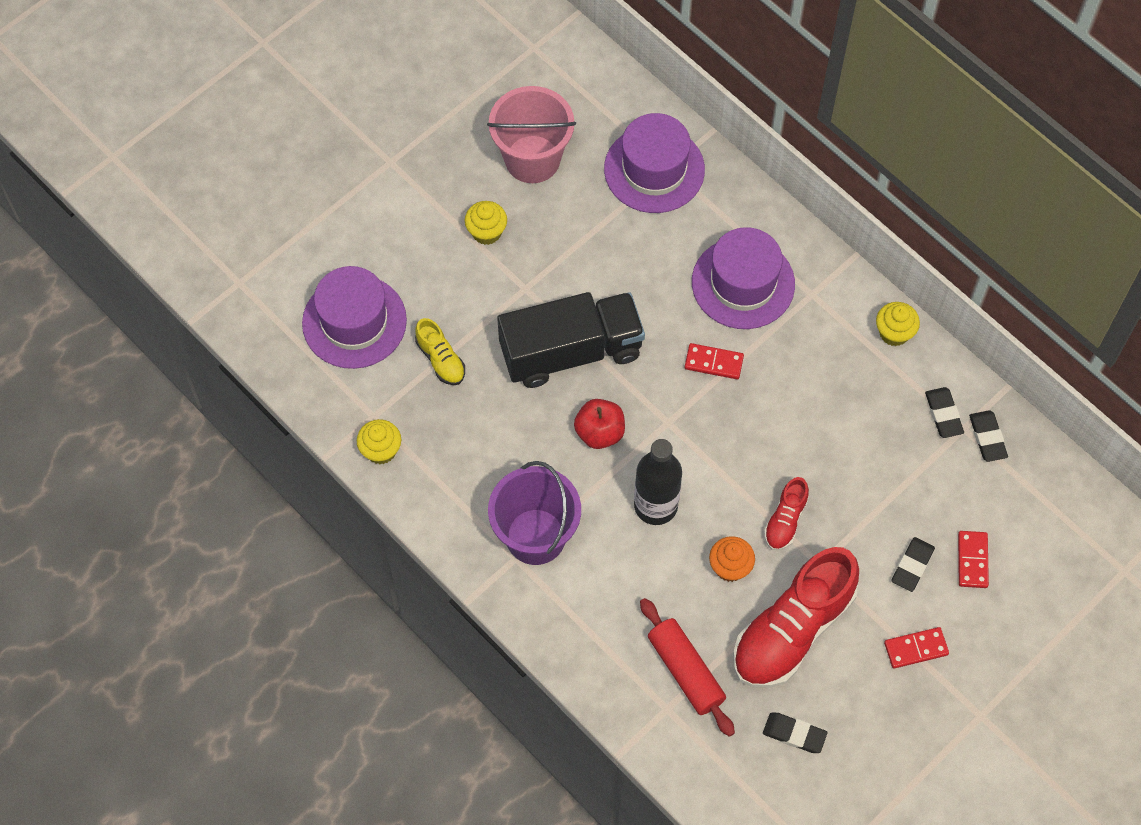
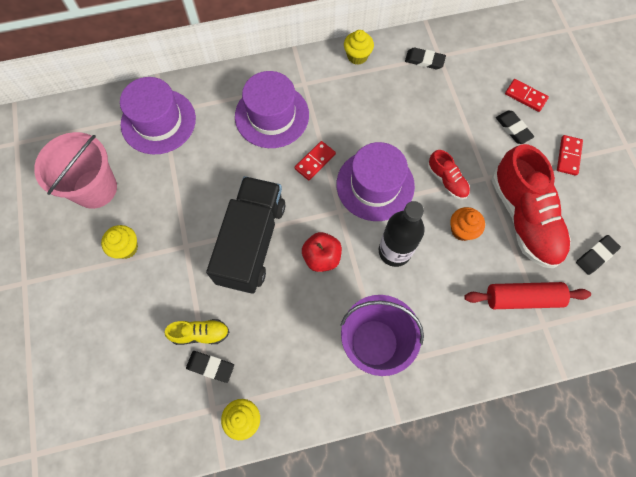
camera: 60 degrees left, 5 degrees up
(354, 322) = (129, 380): purple hat -> purple hat (375, 185)
(987, 437) = (452, 47): black eraser -> black eraser (210, 367)

